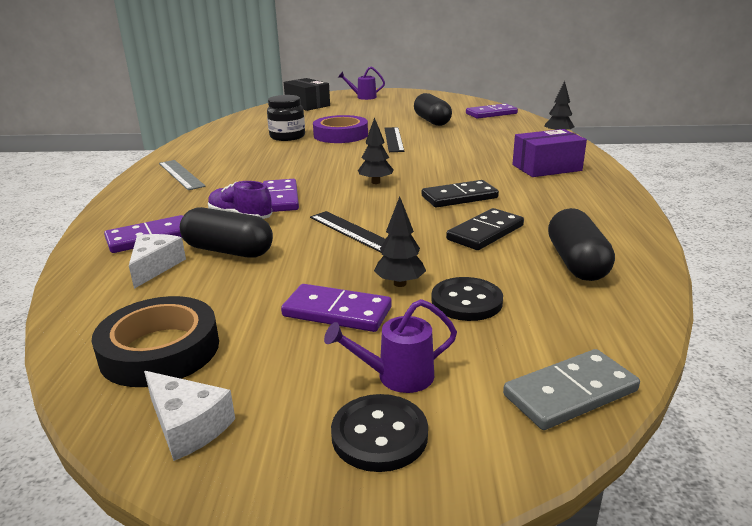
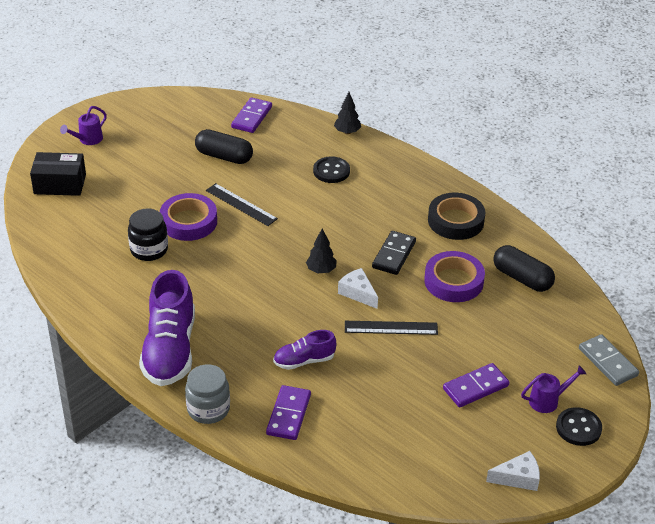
camera: 50 degrees left, 15 degrees up
(119, 208) = (208, 409): none -> grey jar
(155, 267) = (340, 429): white cheese -> white cheese (358, 293)
(160, 350) = (445, 463): black tape -> black tape (455, 221)
(180, 174) = (170, 350): grey ruler -> purple shoe
(228, 251) = (353, 390): black capsule -> none
(280, 199) = (293, 327): purple domino -> none
(397, 376) = (548, 400): purple watering can -> purple watering can turned 135 degrees counterclockwise
(400, 284) = (472, 350): black tree -> none
(466, 301) = (514, 340): black button -> black button (331, 171)
(485, 233) = (453, 281): black domino -> purple tape
(546, 167) = (396, 186): purple box -> none
(570, 393) = (608, 362): grey domino -> grey domino turned 45 degrees counterclockwise

